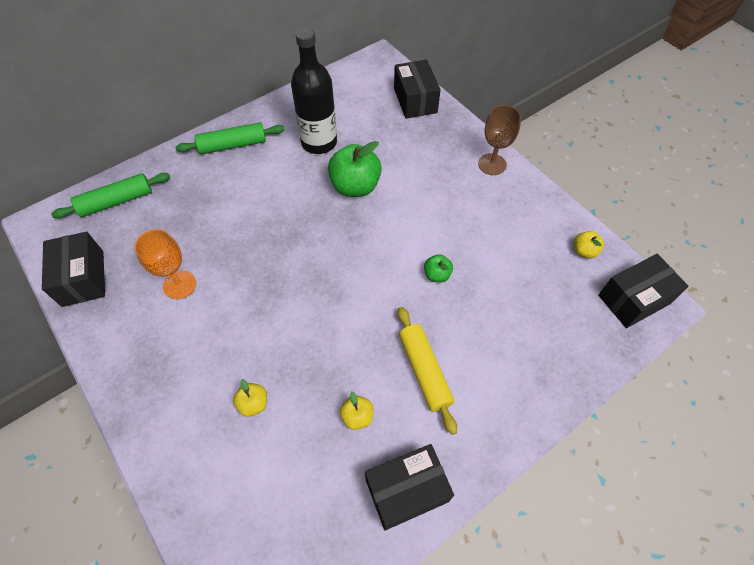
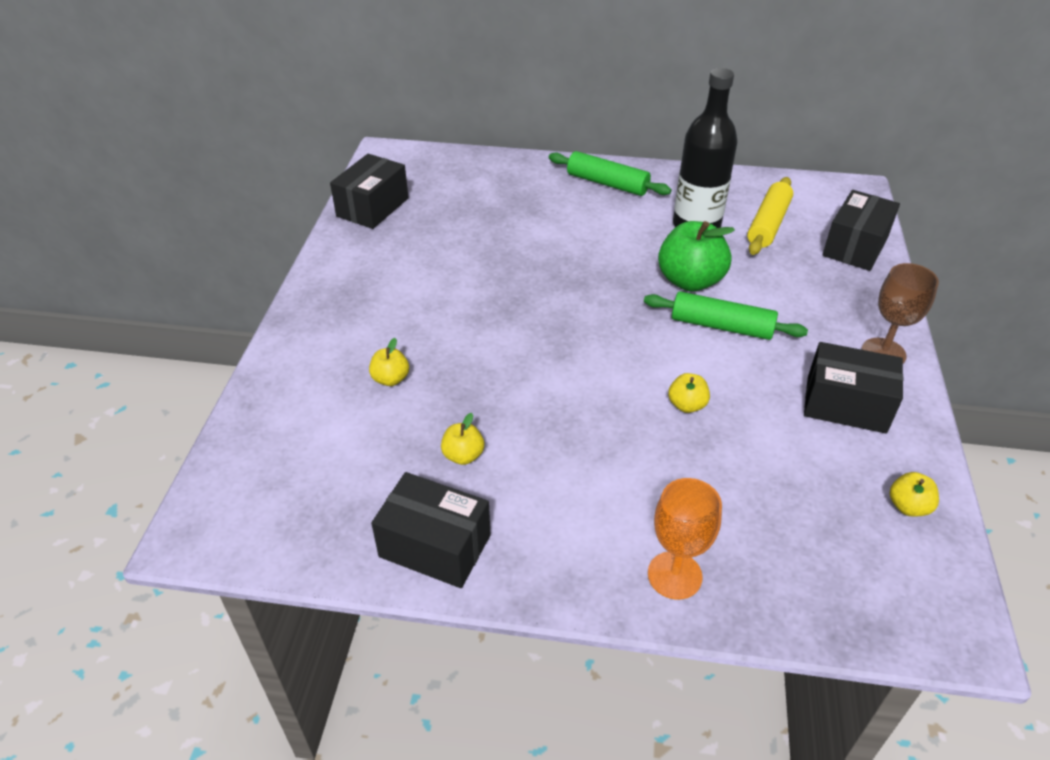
camera: 45 degrees right, 15 degrees down
(116, 201) = (459, 171): green rolling pin -> green rolling pin (721, 326)
(179, 285) = (437, 257): orange goblet -> orange goblet (674, 575)
(424, 371) = (571, 471): yellow rolling pin -> yellow rolling pin (768, 224)
(437, 275) = (687, 405): green apple -> yellow apple
(633, 299) = (920, 599): black box -> black box (846, 404)

